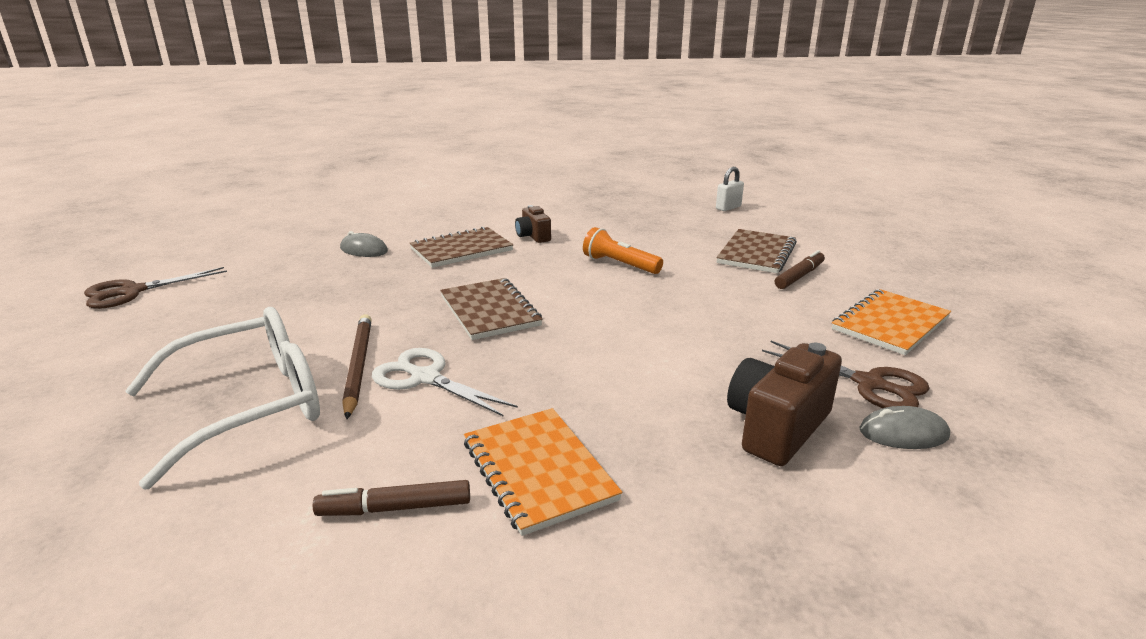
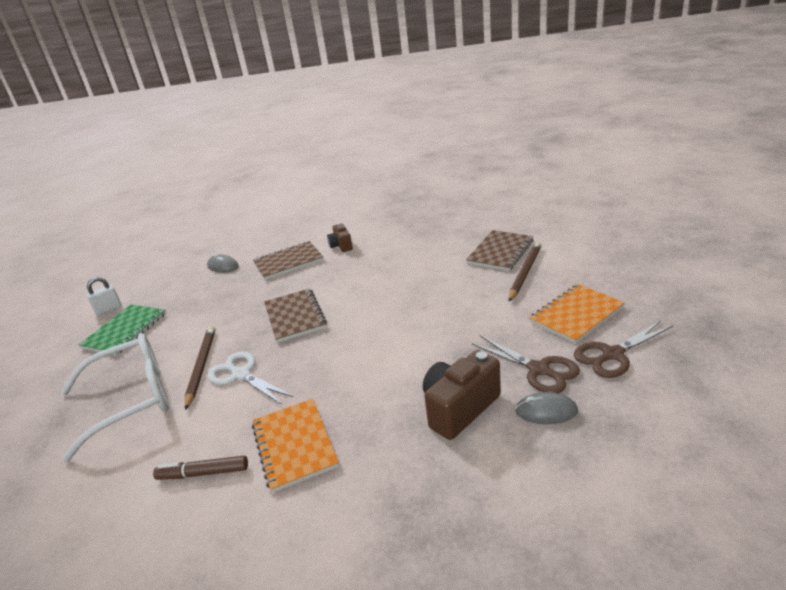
camera: 10 degrees right, 5 degrees up
(132, 292) = (73, 311): brown scissors -> brown scissors (612, 354)
(223, 318) = (125, 331): none -> green notebook
(619, 264) = (395, 269): orange flashlight -> none
(728, 208) = (494, 207): white padlock -> white padlock (108, 309)
(799, 276) = (525, 272): brown marker -> brown pencil

